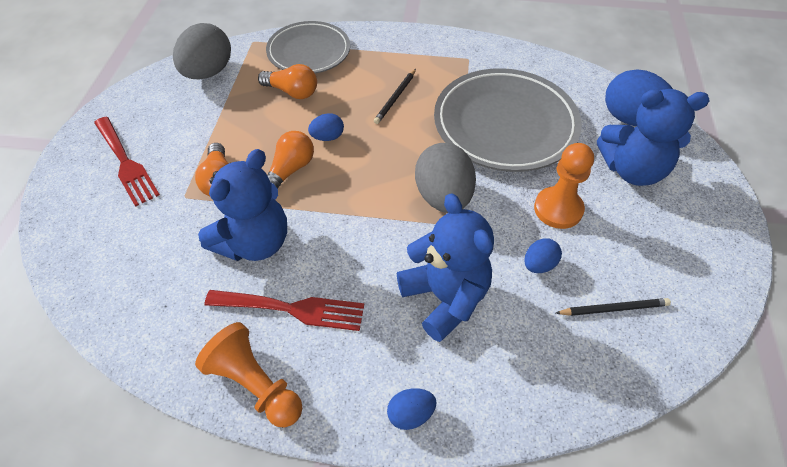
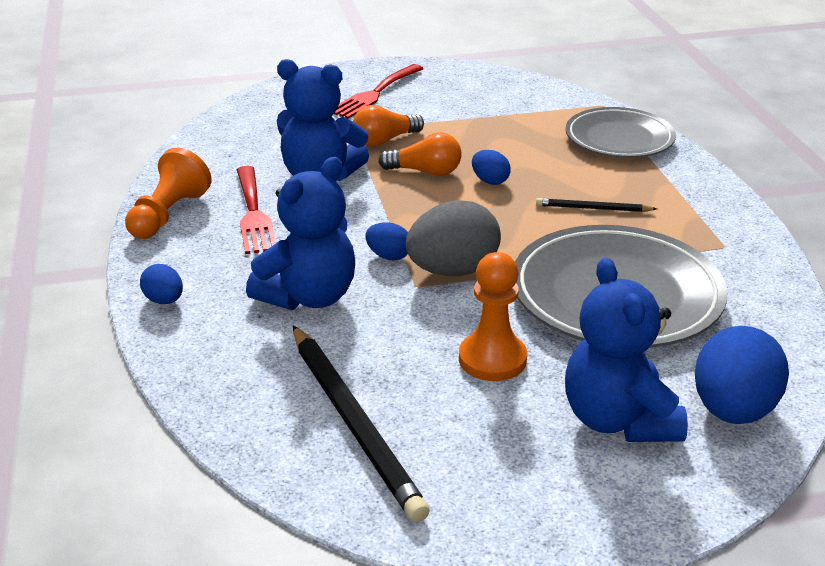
camera: 70 degrees right, 20 degrees down
(208, 72) = (529, 96): grey egg -> none
(292, 92) = (542, 145): orange light bulb -> none
(539, 265) = (390, 355): blue egg -> blue egg (388, 256)
(614, 308) = (354, 423): black pencil -> black pencil, size x2.00

